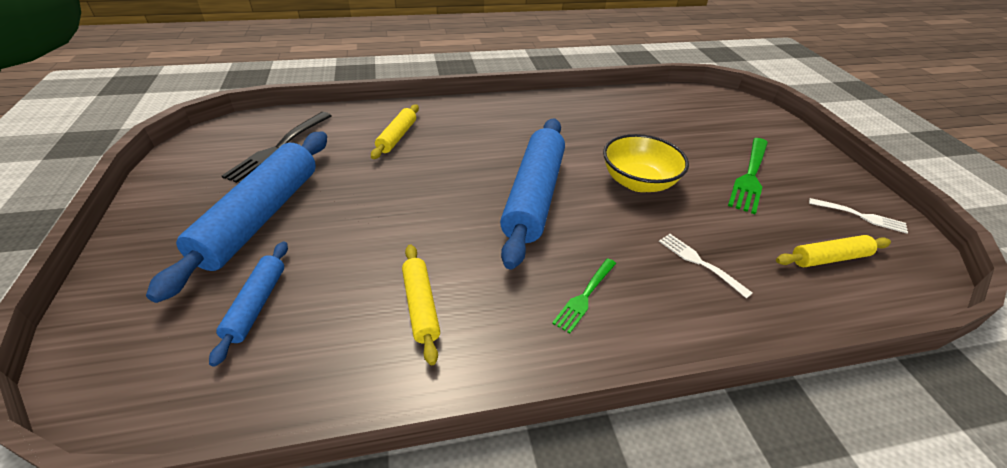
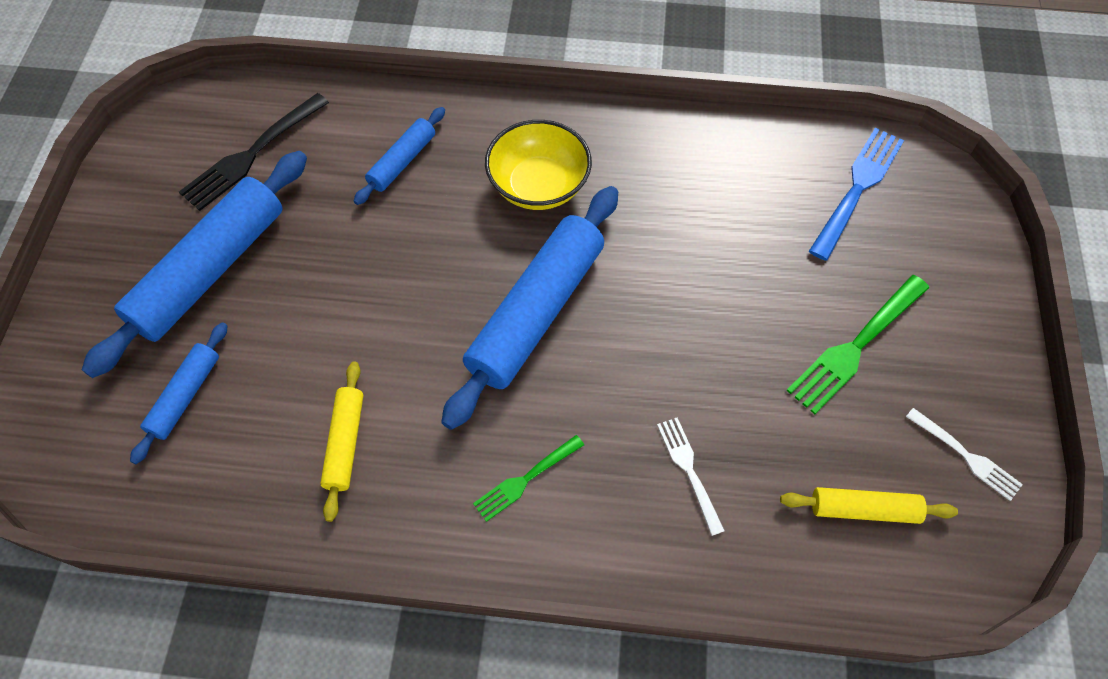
camera: 20 degrees right, 20 degrees up
(397, 137) = (402, 161): yellow rolling pin -> blue rolling pin
(638, 182) = (687, 319): yellow bowl -> yellow bowl (538, 185)
(691, 110) = (857, 189): none -> blue fork

